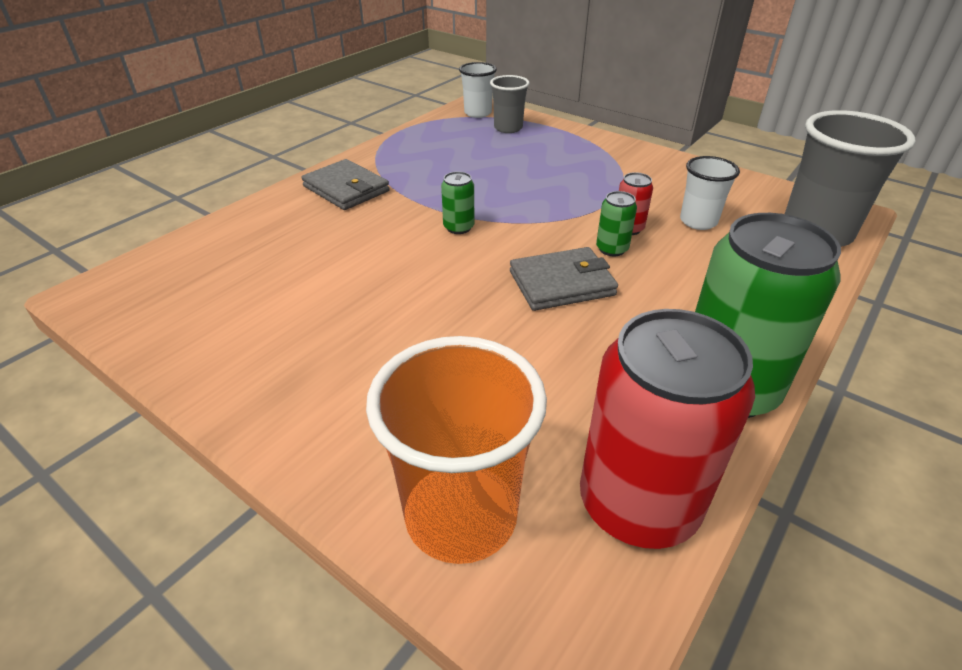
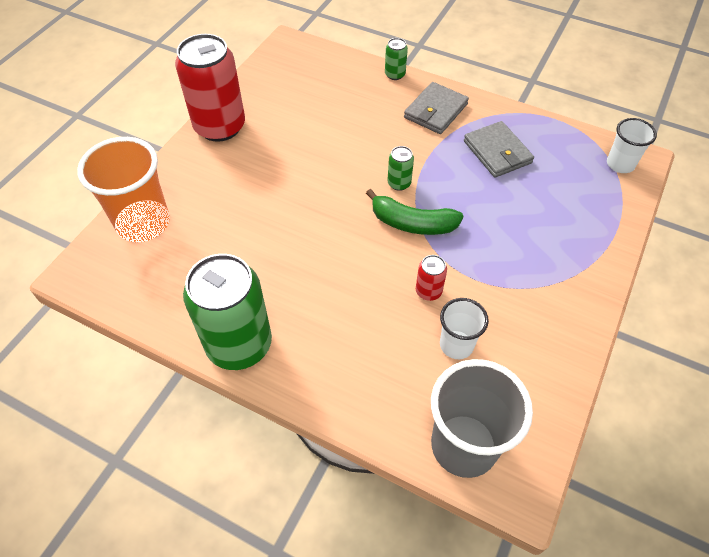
camera: 80 degrees right, 15 degrees up
(508, 128) = (595, 191): grey cup -> none
(526, 226) = (412, 223): none -> green banana
(561, 283) = (339, 250): grey wallet -> grey wallet (497, 152)
(612, 249) = (393, 280): green can -> green can (395, 74)
(638, 503) = (150, 294): red can -> red can (220, 127)

